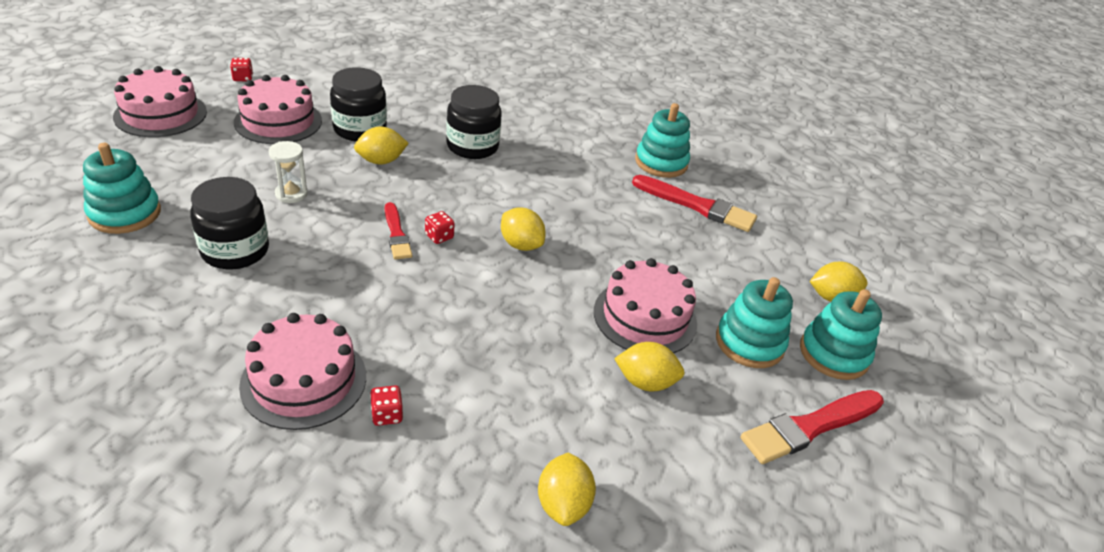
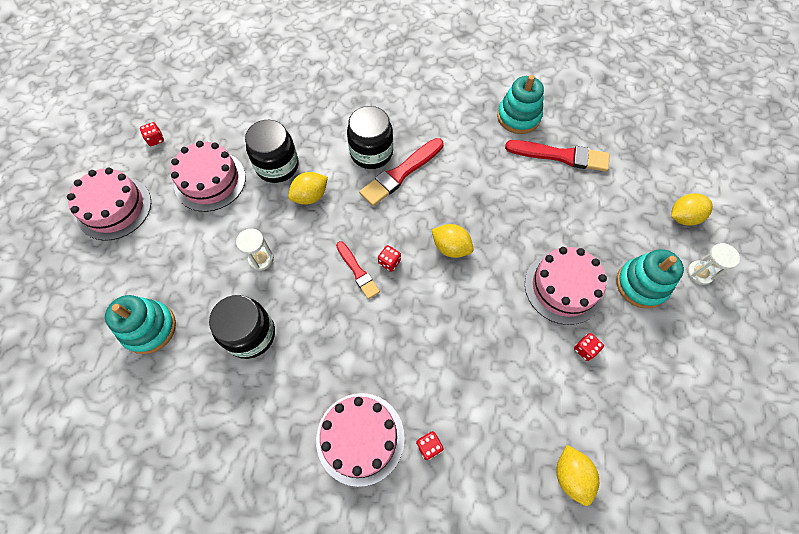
camera: 10 degrees left, 25 degrees up
(645, 382) = (585, 349): yellow lemon -> red dice
(810, 427) = (703, 348): red brush -> red brush (401, 173)
(833, 354) = (699, 273): turquoise stacking toy -> white hourglass

